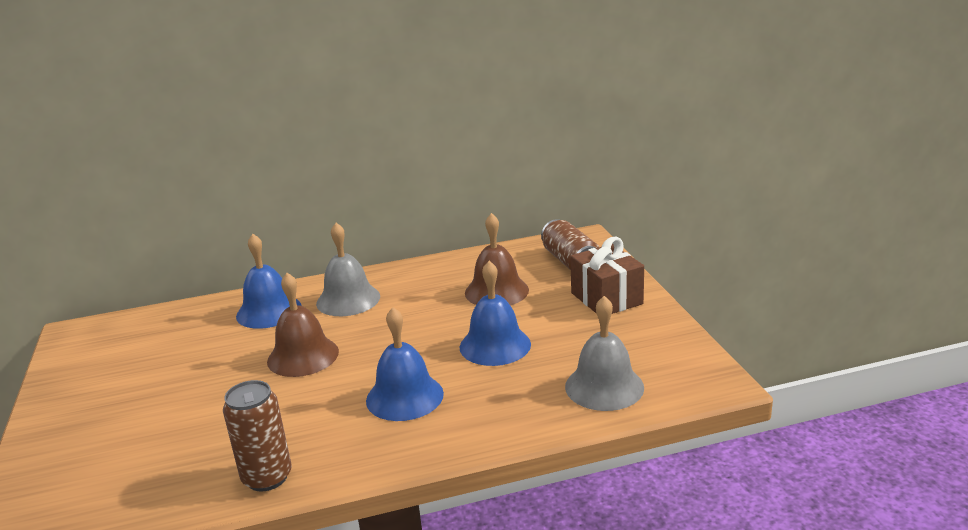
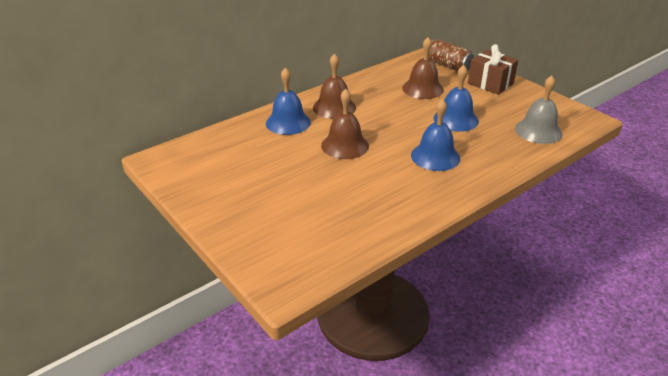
camera: 25 degrees left, 10 degrees up
(267, 477) = (405, 215): brown can -> none
(348, 300) = (334, 107): grey bell -> brown bell

